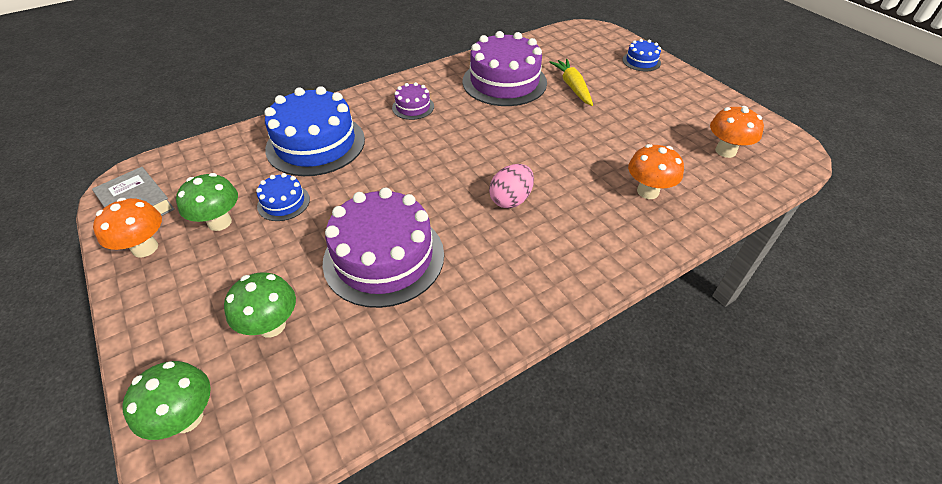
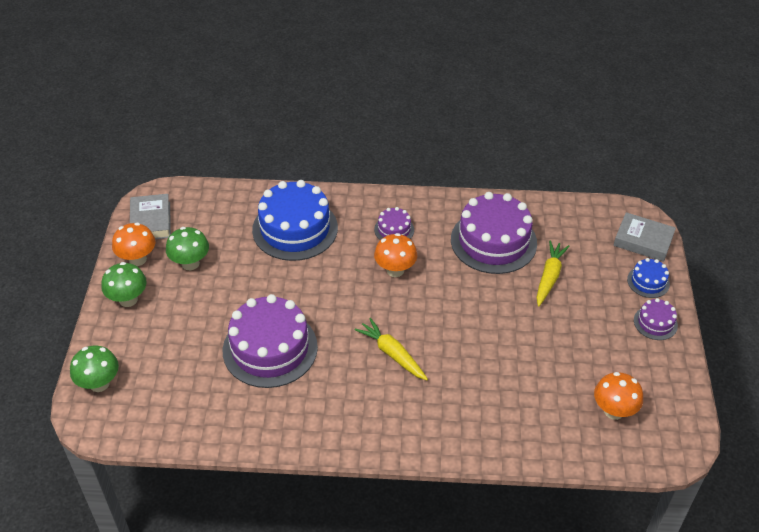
camera: 35 degrees right, 0 degrees up
(272, 325) = (173, 355): green mushroom -> green mushroom (128, 300)
(283, 202) = (239, 269): blue cake -> none
(511, 200) = (392, 354): pink egg -> yellow carrot
(608, 40) = (643, 241): none -> grey book
(647, 191) = (503, 406): orange mushroom -> orange mushroom (395, 270)
(677, 83) = (655, 323): none -> purple cake

